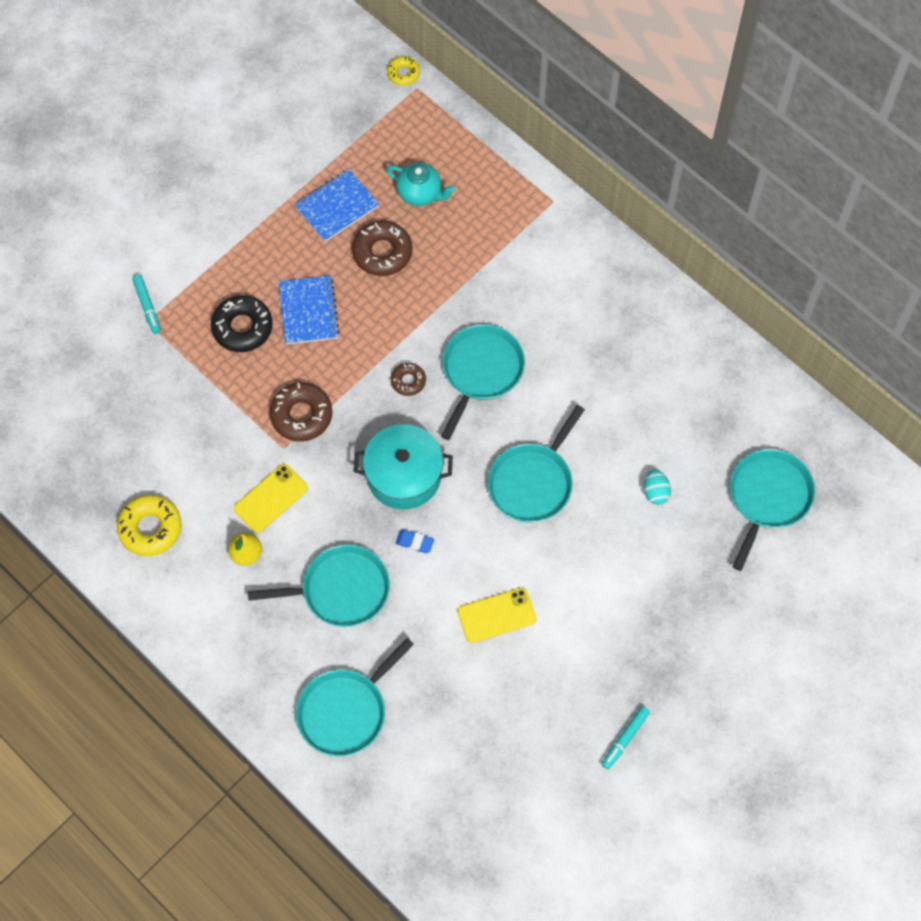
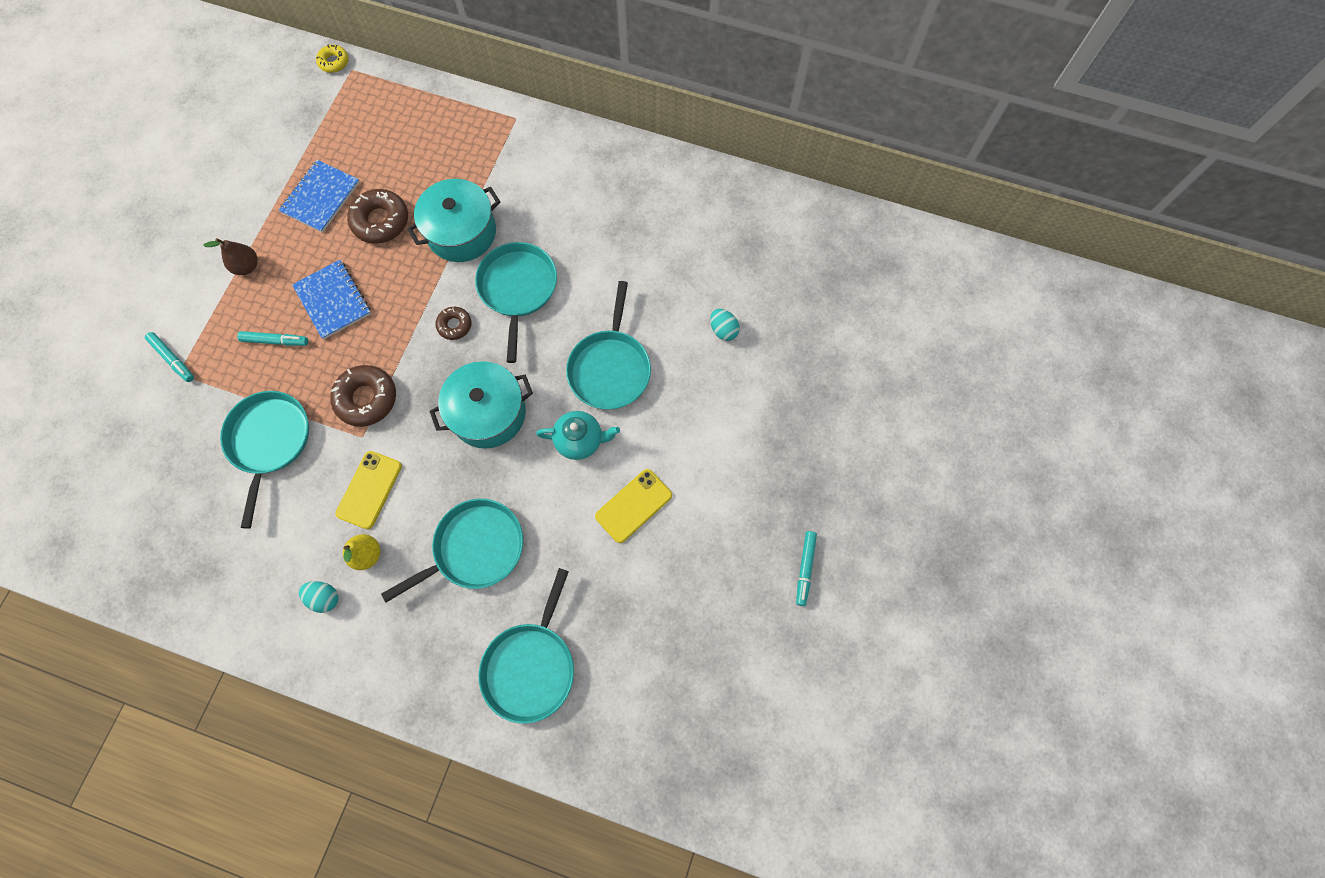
camera: 25 degrees left, 5 degrees up
(150, 528) = (260, 572): yellow donut -> none
(196, 574) = (324, 598): none -> turquoise egg
(242, 327) = (275, 341): black donut -> turquoise marker
(244, 246) = (247, 266): none -> brown pear
(414, 542) = (526, 471): blue eraser -> none
(420, 193) = (393, 156): turquoise teapot -> turquoise teapot (580, 440)
(452, 295) = (461, 232): none -> turquoise pot
(768, 497) = (822, 293): turquoise pan -> turquoise pan (269, 441)

